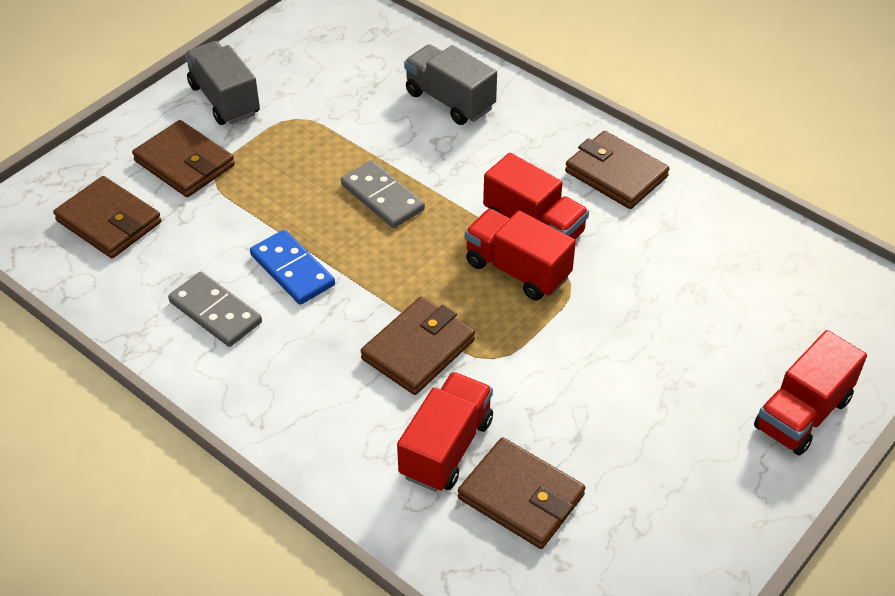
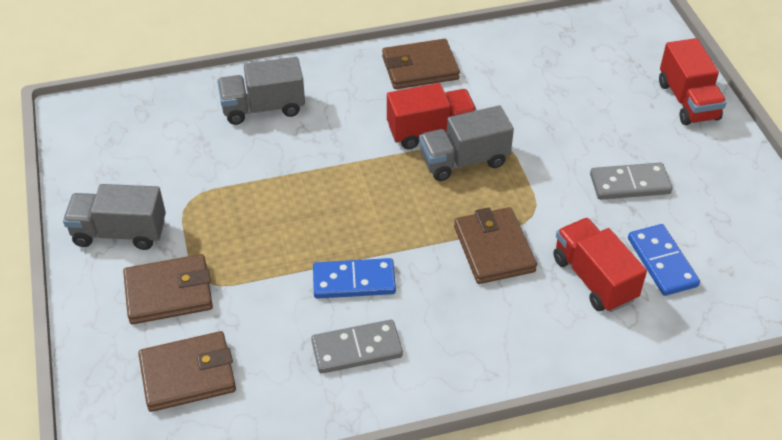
camera: 55 degrees left, 0 degrees up
(382, 197) = (327, 193): grey domino -> grey domino (629, 184)
(517, 270) = (464, 161): red truck -> grey truck
(521, 497) = (662, 262): brown wallet -> blue domino

